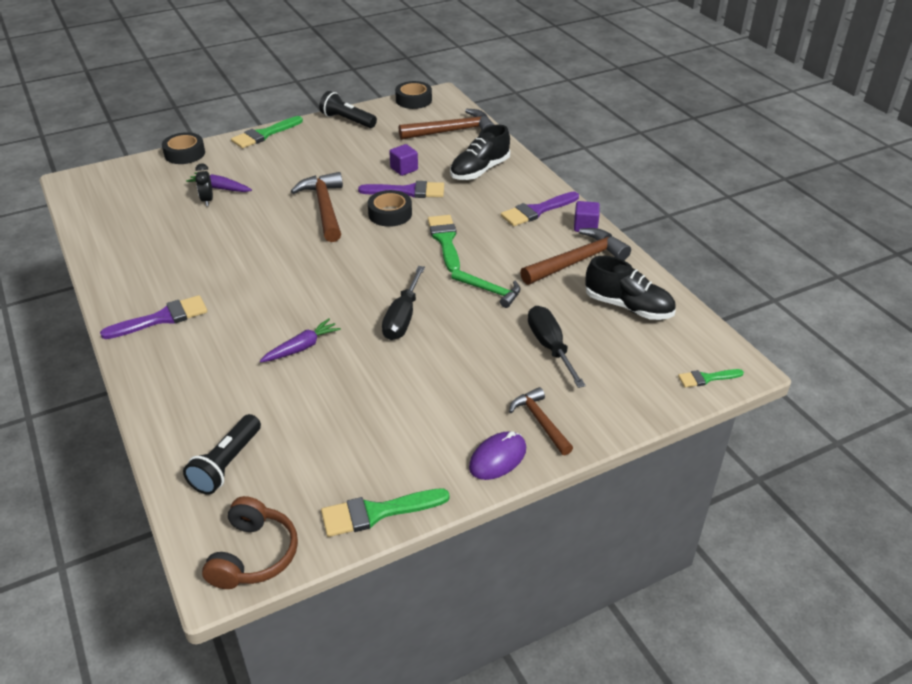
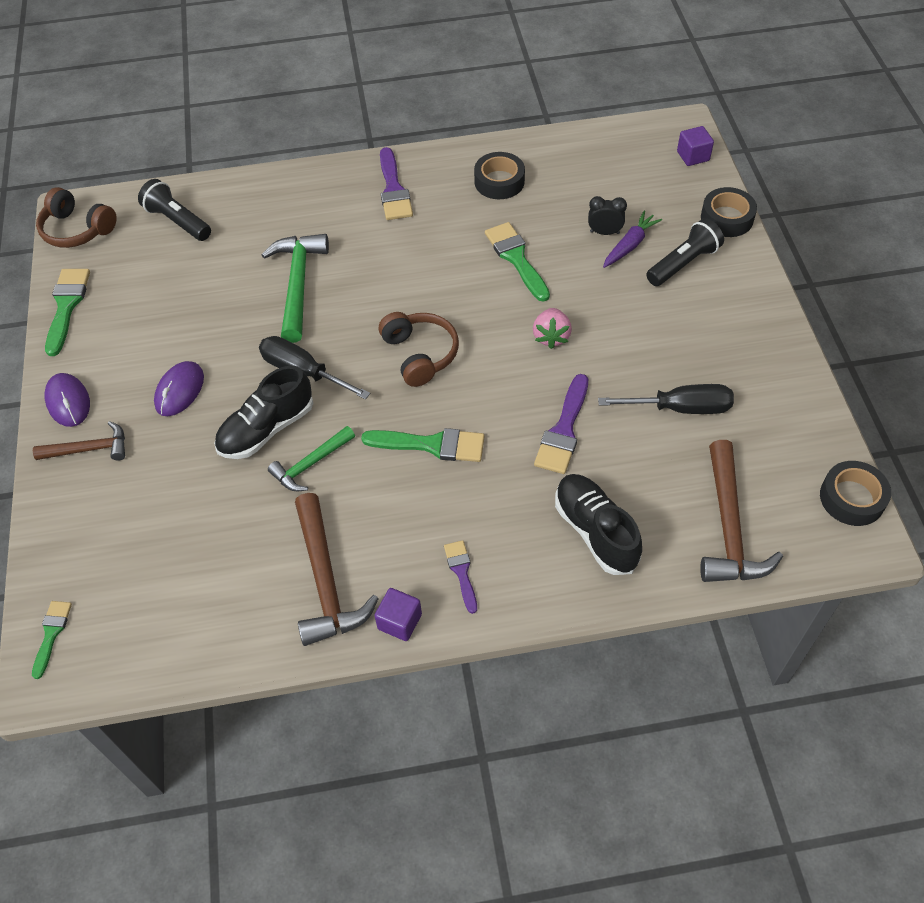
camera: 110 degrees right, 15 degrees up
(264, 134) = (764, 298): green brush -> green brush (516, 258)
(302, 347) = (298, 284): purple carrot -> green hammer
(324, 208) = (551, 337): brown hammer -> pink strawberry
(347, 120) = (791, 397): black flashlight -> black flashlight (683, 263)
(362, 262) = (420, 354): none -> brown headphones
(390, 214) = (514, 400): black tape -> black tape (499, 181)
(404, 169) = (626, 438): purple cube -> purple cube (693, 156)
(452, 385) = (179, 390): none -> purple mouse
(537, 211) = (461, 572): purple brush -> purple brush, size x0.60
(550, 347) = (186, 494): black screwdriver -> black screwdriver (680, 408)
(628, 307) = (210, 603): black shoe -> black shoe (267, 429)

